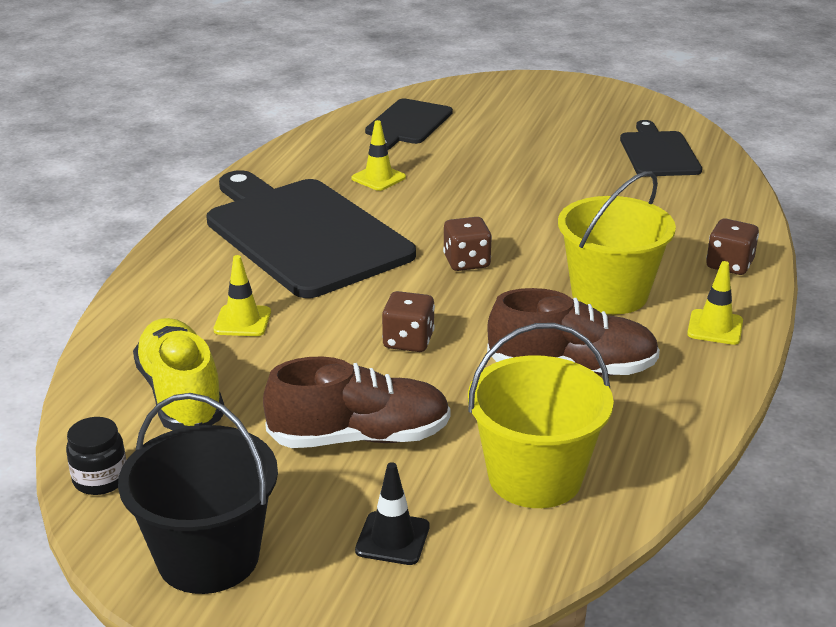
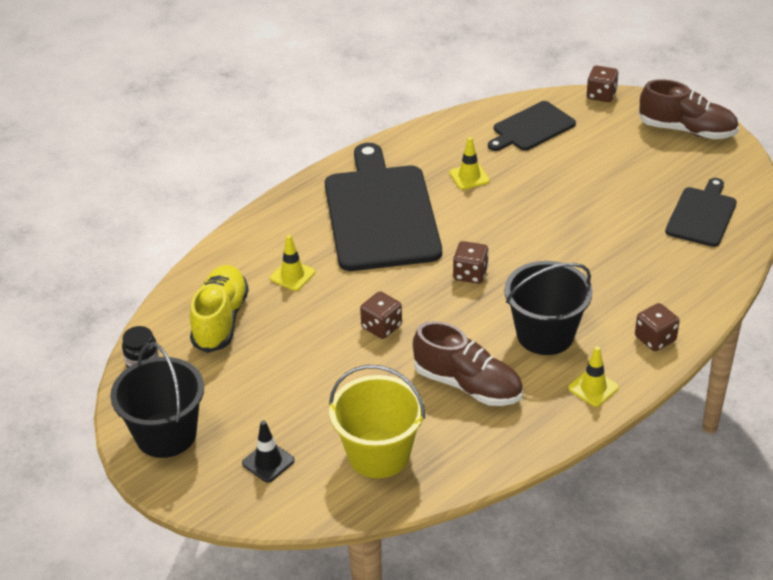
camera: 30 degrees right, 10 degrees up
(359, 437) = (299, 388): brown shoe -> brown shoe (687, 130)
(455, 85) = (601, 95): none -> brown dice
(609, 294) = (545, 334): yellow bucket -> black bucket

